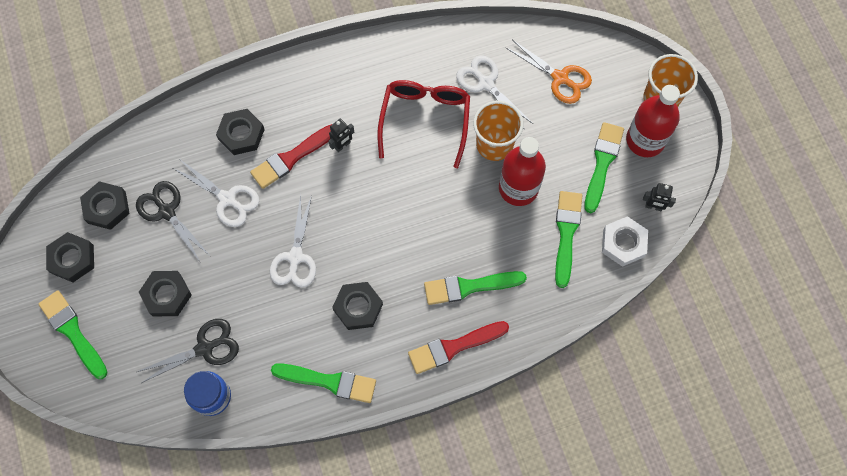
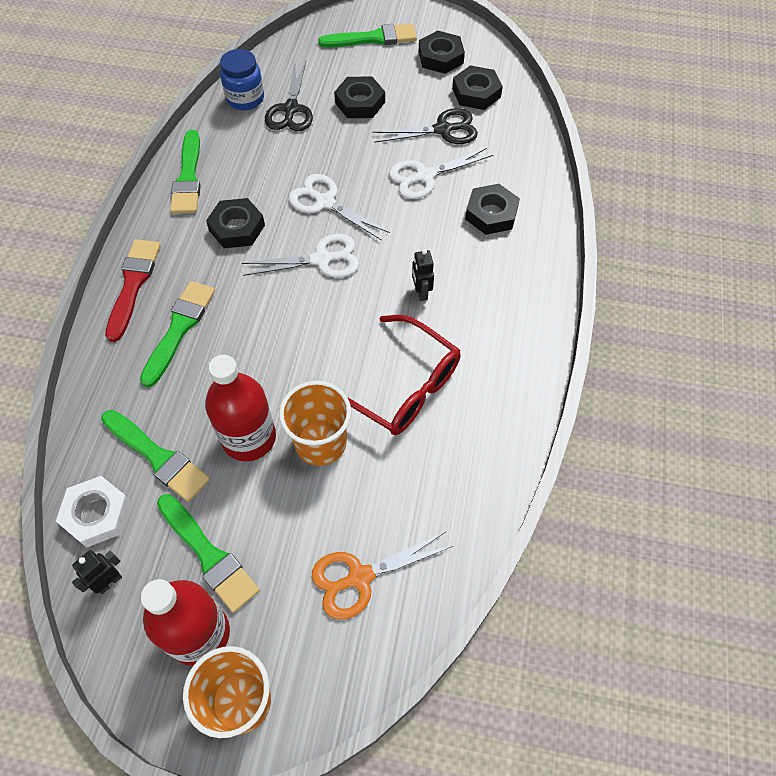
camera: 120 degrees right, 10 degrees down
(292, 158) = (436, 243): red brush -> none
(328, 381) = (188, 177): green brush -> green brush turned 45 degrees counterclockwise
(486, 83) = (408, 479): white scissors -> white scissors (321, 259)

